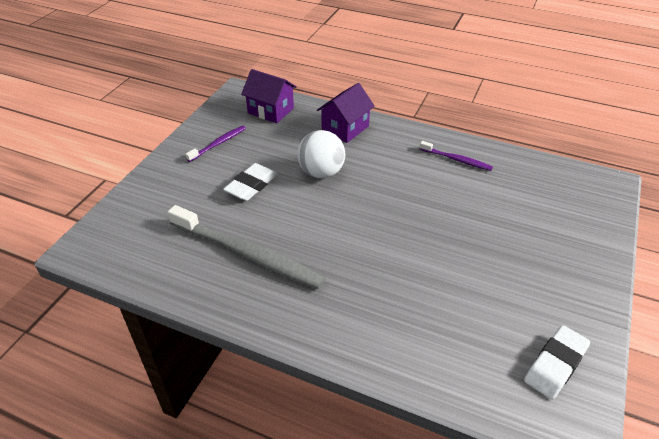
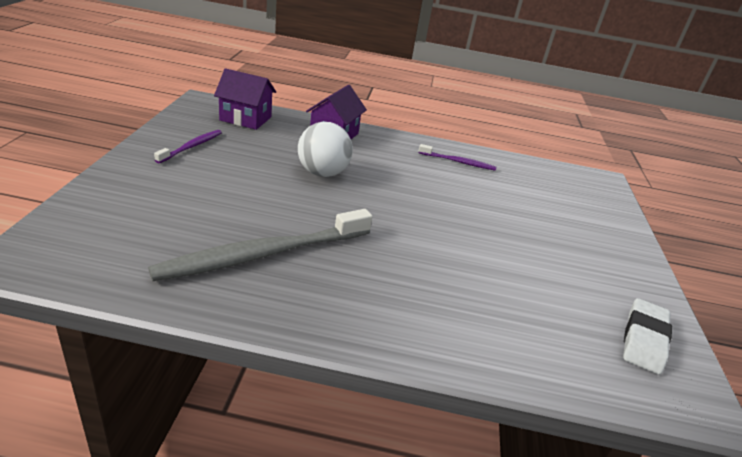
camera: 20 degrees left, 10 degrees down
(248, 255) = (263, 254): grey toothbrush -> grey toothbrush turned 135 degrees clockwise
(251, 185) = (244, 186): white eraser -> none

